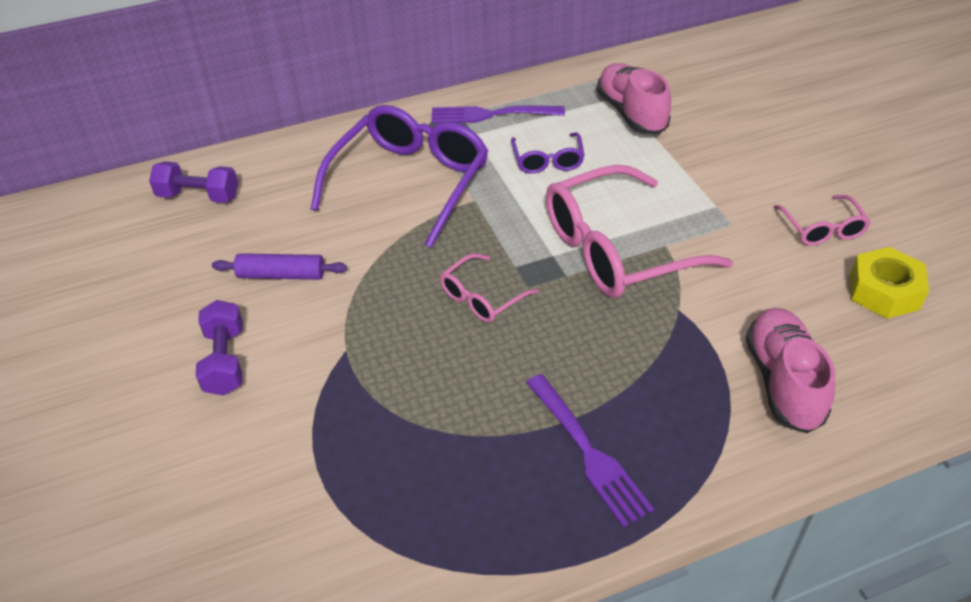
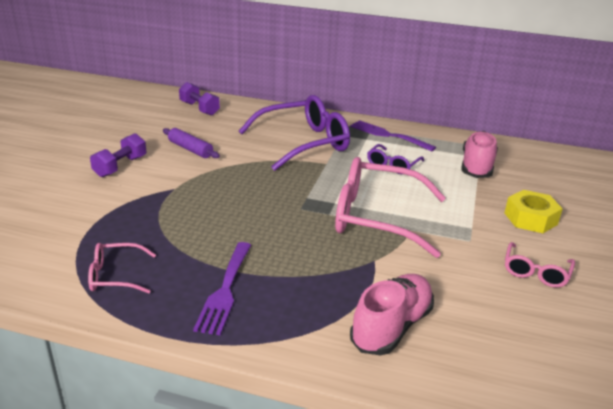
camera: 35 degrees right, 15 degrees down
(482, 297) = (270, 201): pink glasses -> pink glasses (116, 276)
(884, 291) = (538, 324): yellow nut -> yellow nut (530, 218)

